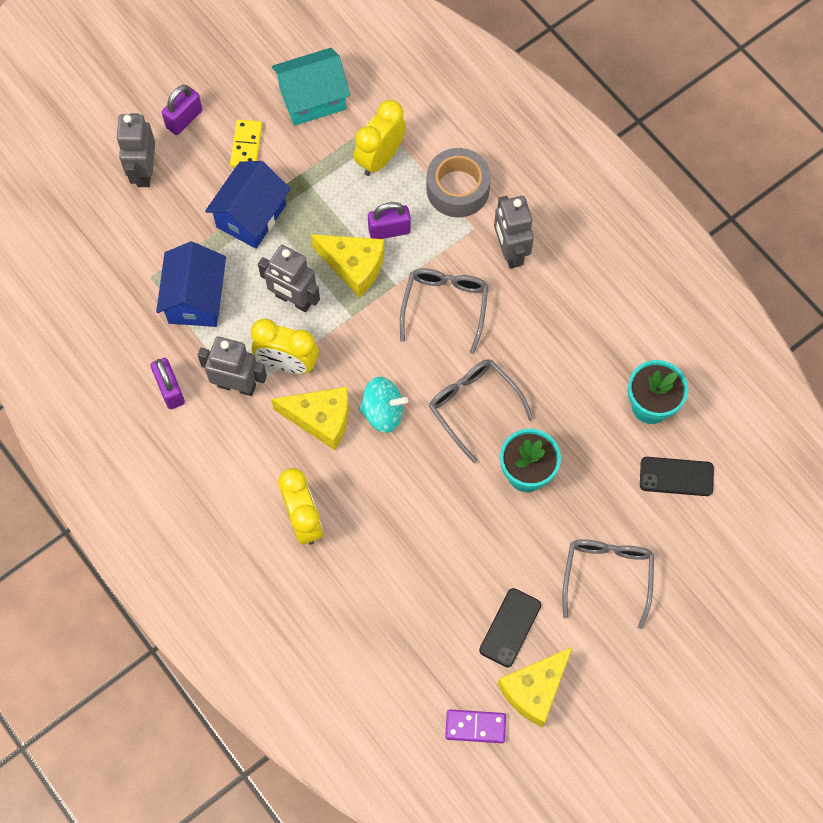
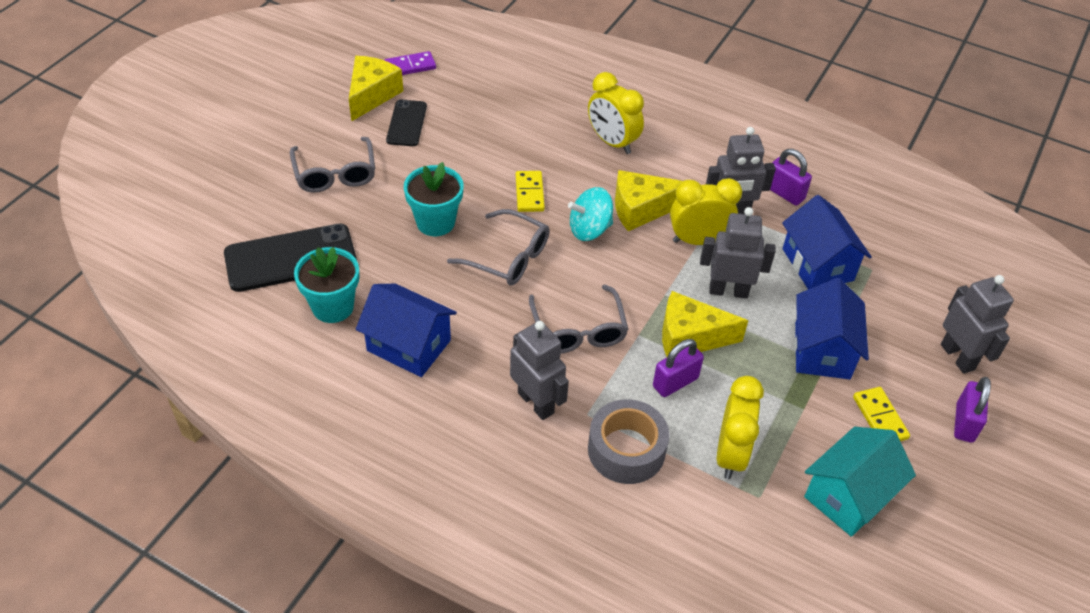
camera: 155 degrees right, 20 degrees down
(420, 479) = (529, 193): none -> yellow domino
(595, 342) = (409, 345): none -> blue house
(676, 476) = (290, 258): black phone -> black phone, size x1.70

